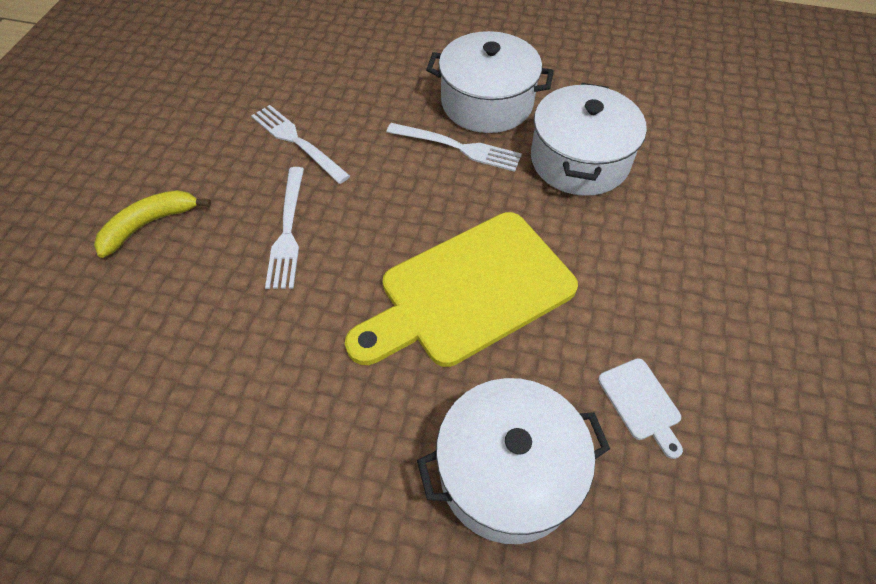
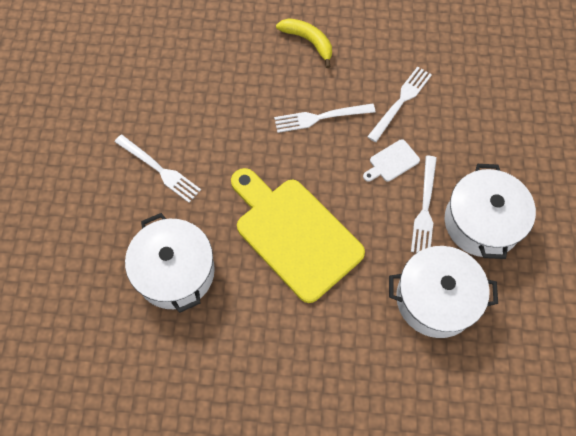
camera: 80 degrees right, 10 degrees up
(305, 480) = (159, 170): none -> white fork
(641, 403) = (229, 347): white cutting board -> white cutting board (392, 162)

